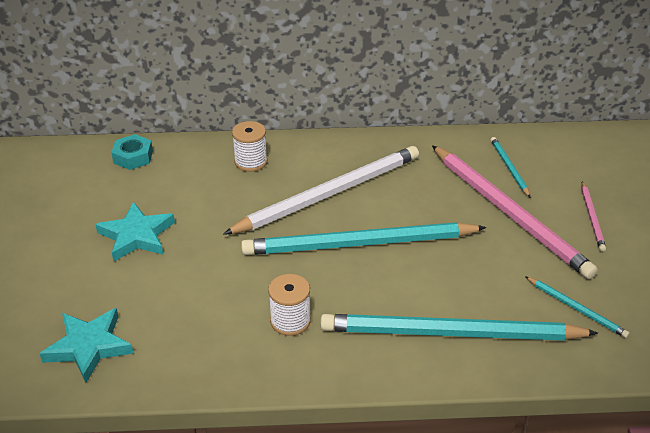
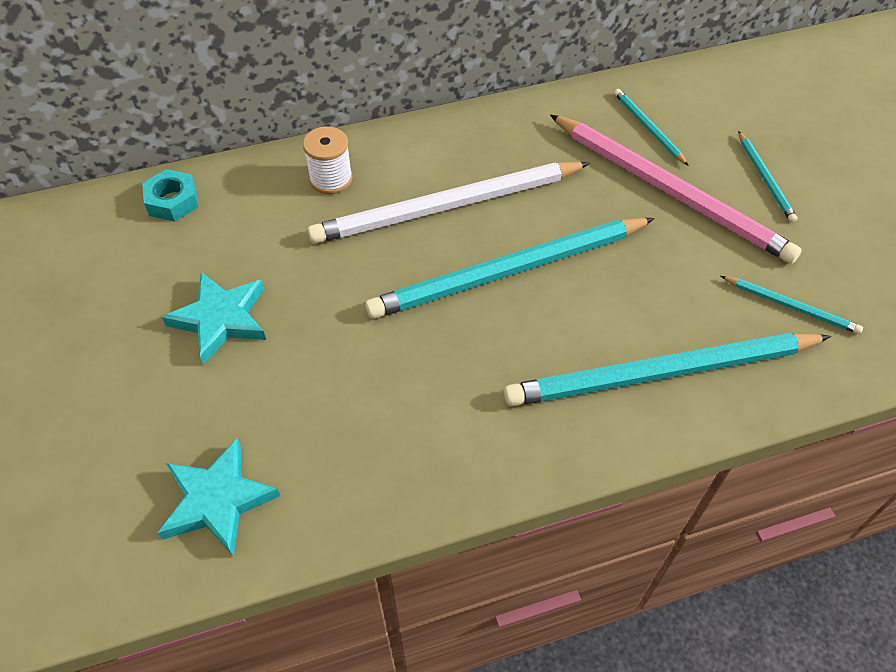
camera: 15 degrees left, 15 degrees up
(290, 321) = (464, 401): white spool -> none
(329, 194) = (447, 206): white pencil -> white pencil turned 150 degrees counterclockwise
(592, 218) = (765, 179): pink pencil -> turquoise pencil

